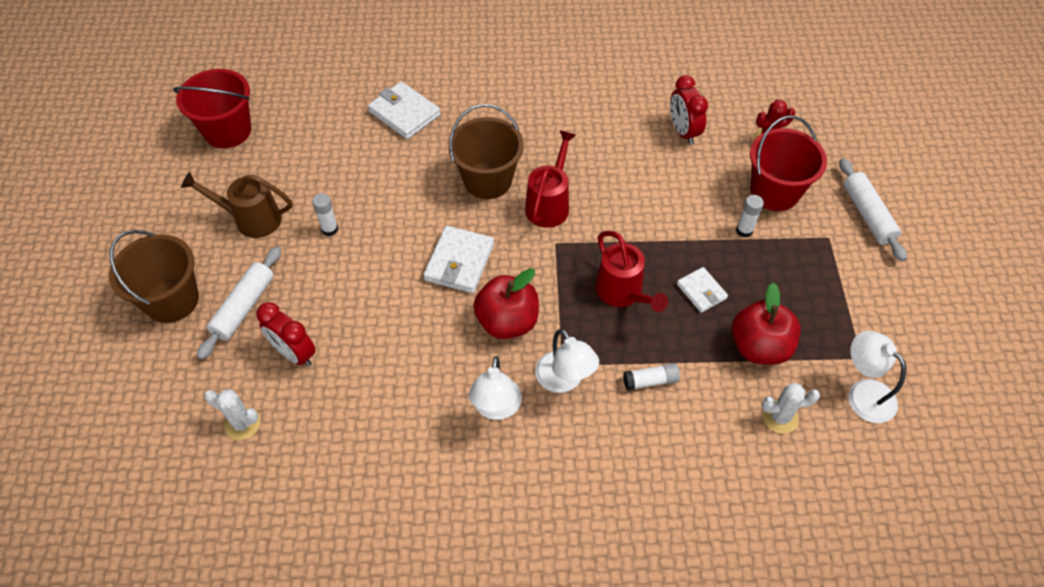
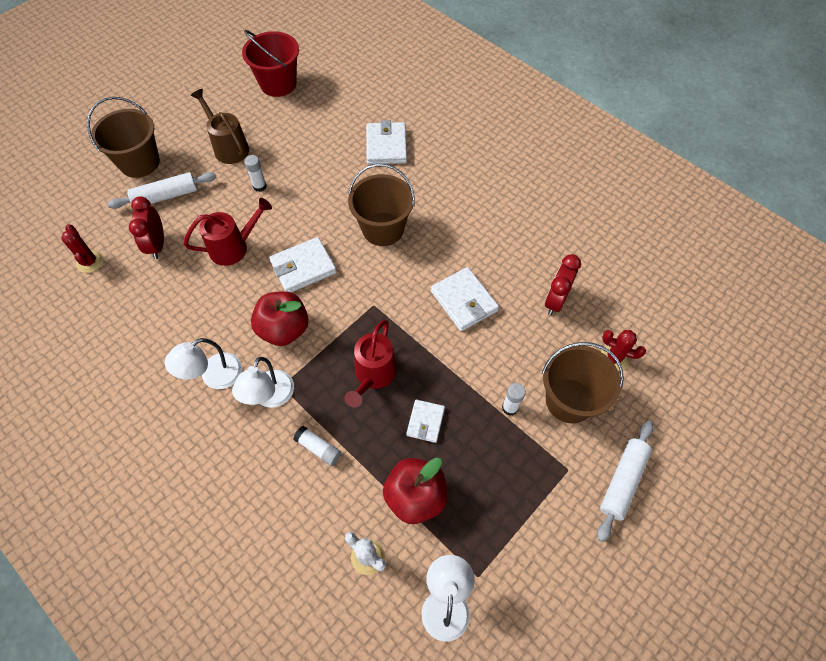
camera: 45 degrees right, 5 degrees up
(242, 423) = (90, 262): white cactus -> red cactus
(549, 204) = (401, 276): red watering can -> red watering can (234, 247)
(620, 184) = (464, 301): none -> white wallet
(774, 192) = (569, 400): red bucket -> brown bucket

